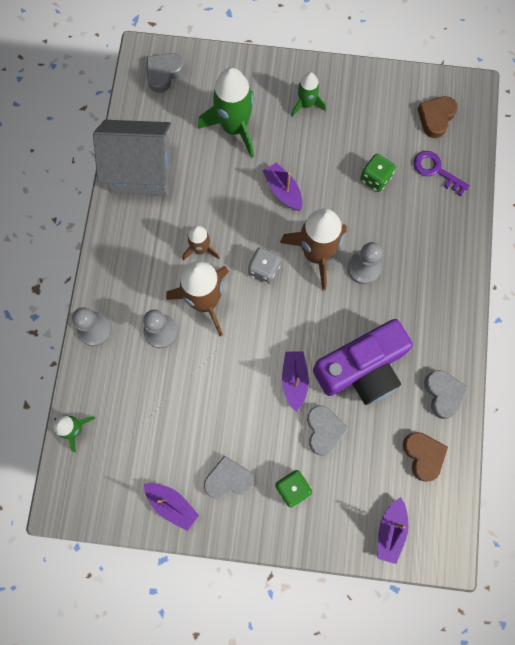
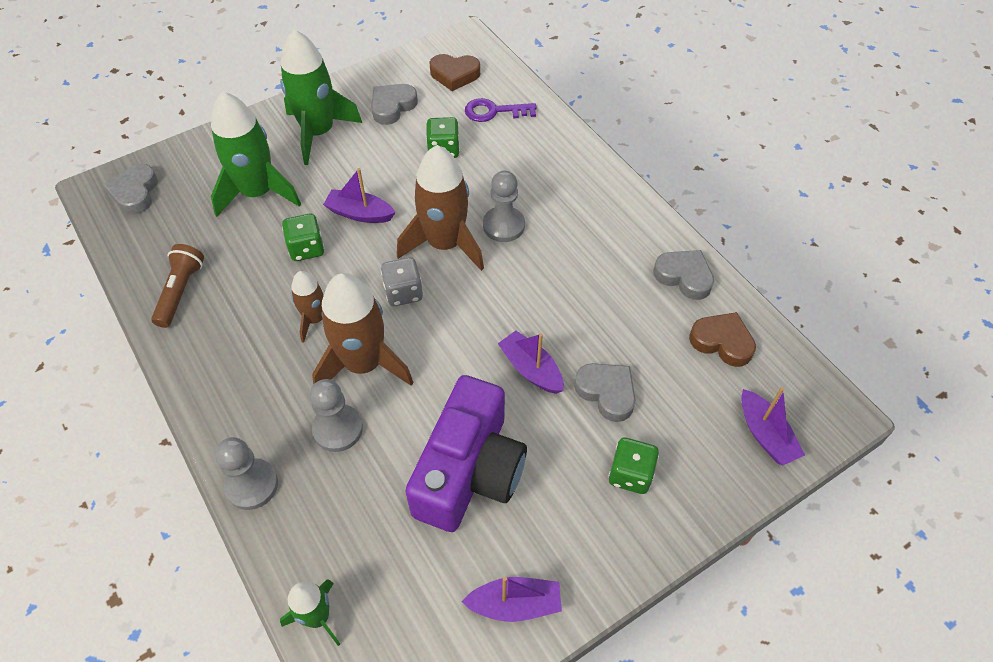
camera: 40 degrees left, 20 degrees down
(141, 171) = (180, 292): grey house -> brown flashlight
(228, 479) = (554, 522): grey heart -> grey heart (392, 107)
(232, 193) = (306, 248): none -> green dice
(306, 104) = (318, 133): green rocket -> green rocket, size x1.83
(362, 368) = (587, 310): purple camera -> purple camera (469, 471)
(436, 118) = (454, 75): brown heart -> brown heart turned 75 degrees counterclockwise

